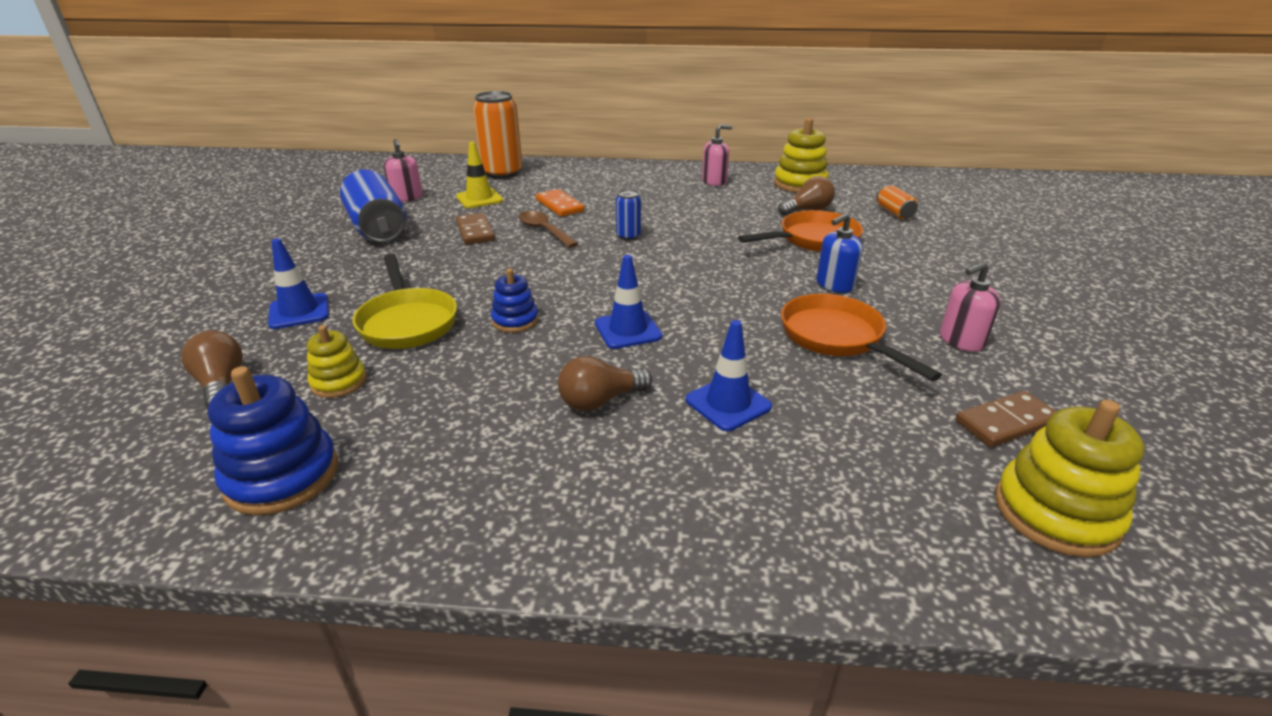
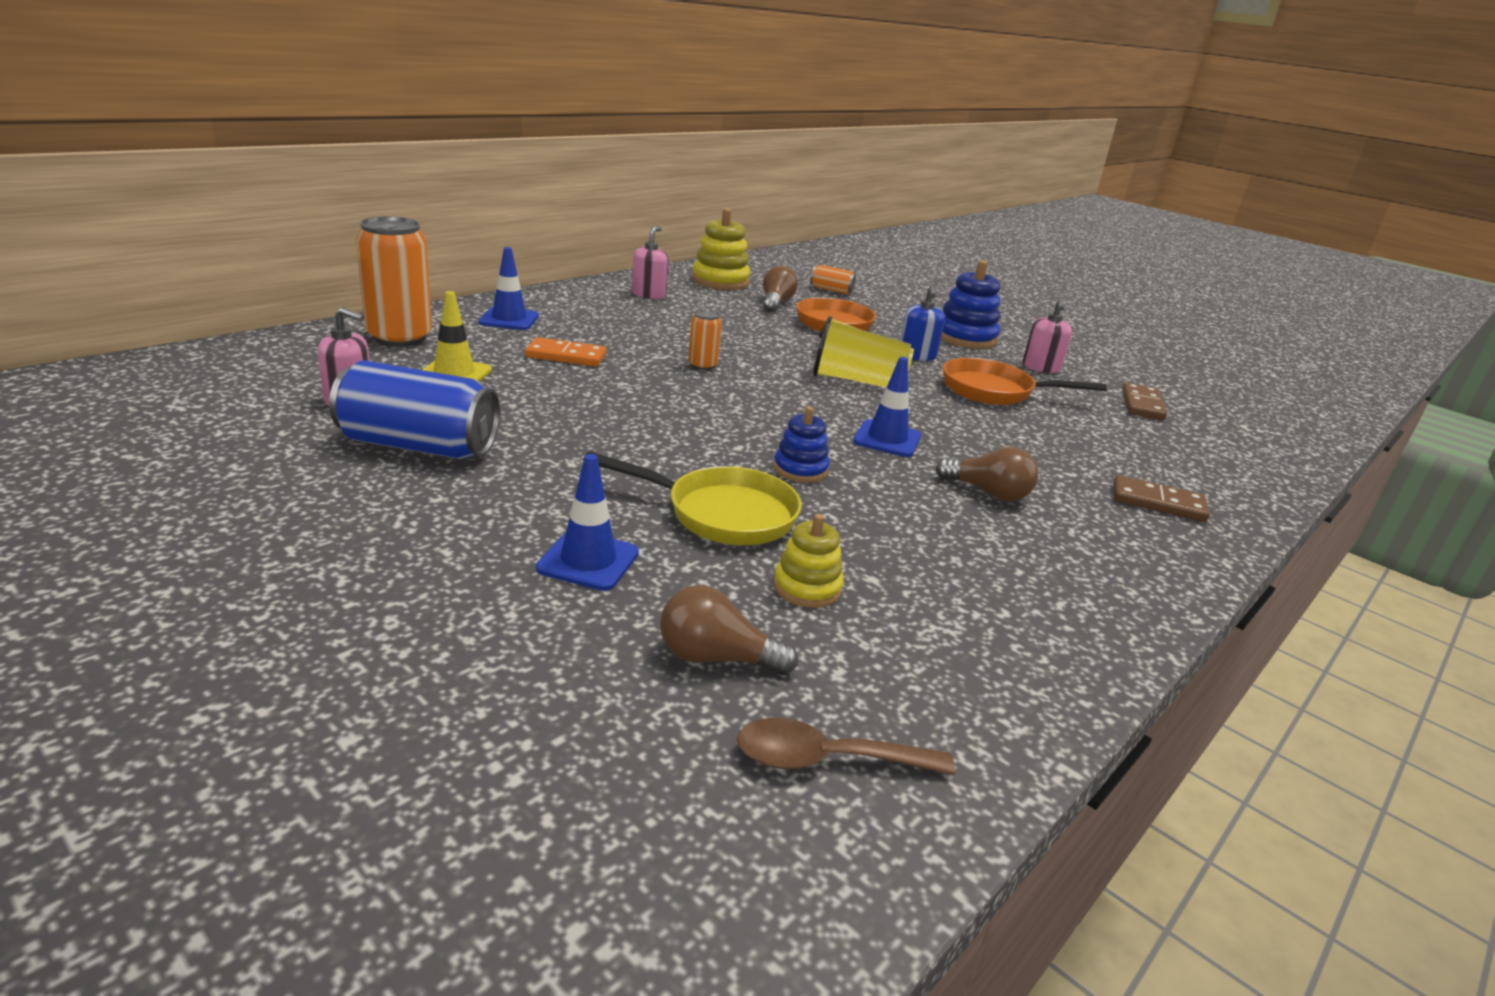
camera: 55 degrees left, 5 degrees down
(282, 476) = (962, 668): blue stacking toy -> blue stacking toy (965, 337)
(475, 231) = (548, 409): brown domino -> brown domino (1158, 502)
(544, 231) = (617, 385): brown spoon -> brown spoon (827, 759)
(600, 401) = (988, 493): brown light bulb -> brown light bulb turned 75 degrees counterclockwise
(628, 236) = (702, 365): blue can -> orange can
(719, 284) = (857, 381): none -> yellow cup
(728, 403) = (1041, 457): blue traffic cone -> blue traffic cone (509, 319)
(1055, 513) = (1233, 438): yellow stacking toy -> none

